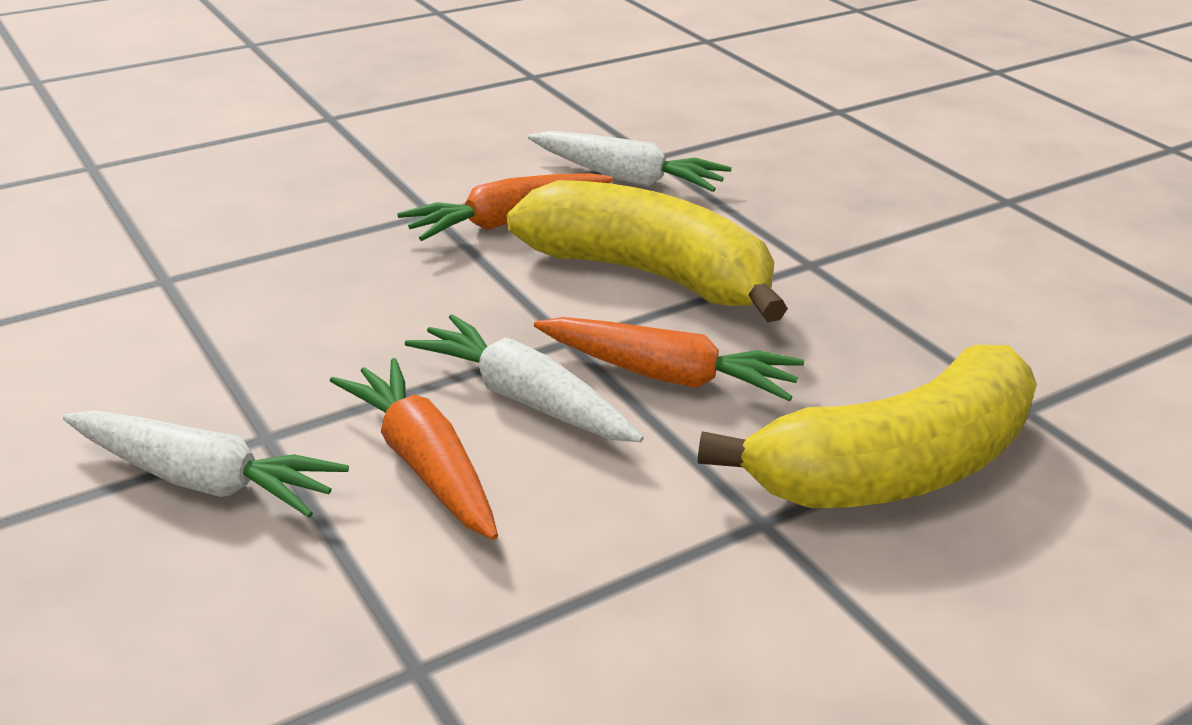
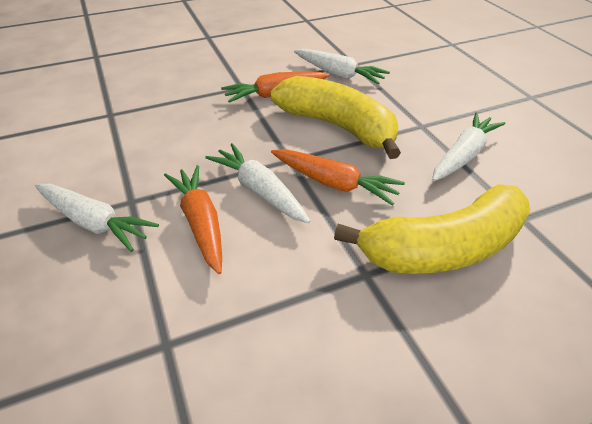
camera: 10 degrees right, 10 degrees up
(901, 311) = (463, 155): none -> white carrot

